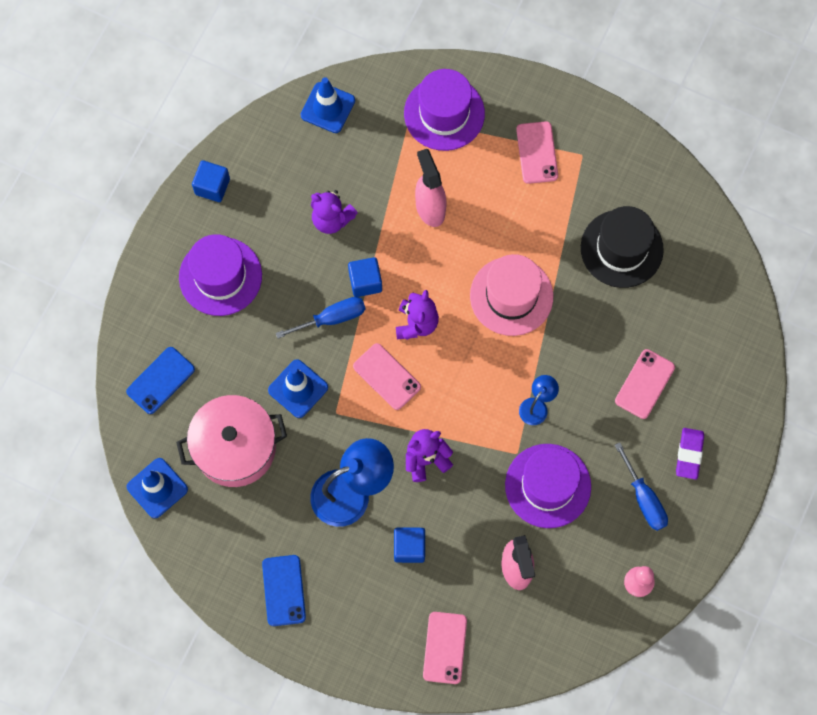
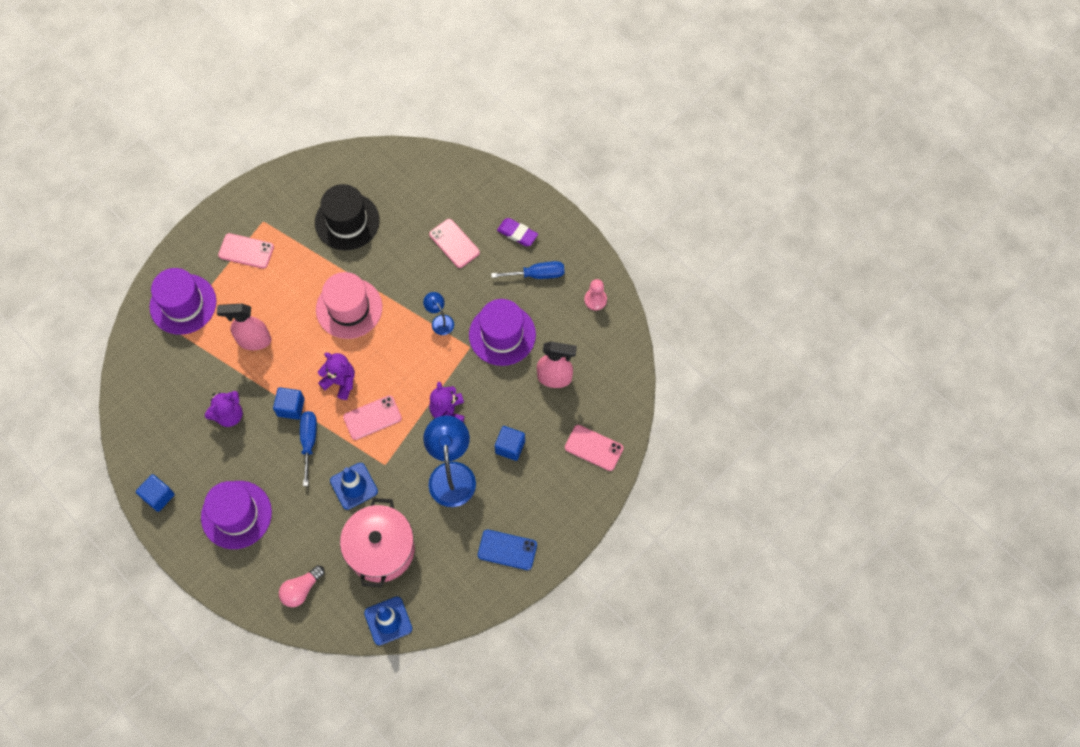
camera: 70 degrees left, 5 degrees down
(160, 380) = (301, 589): blue phone -> pink light bulb
(328, 108) = (136, 386): blue traffic cone -> none

